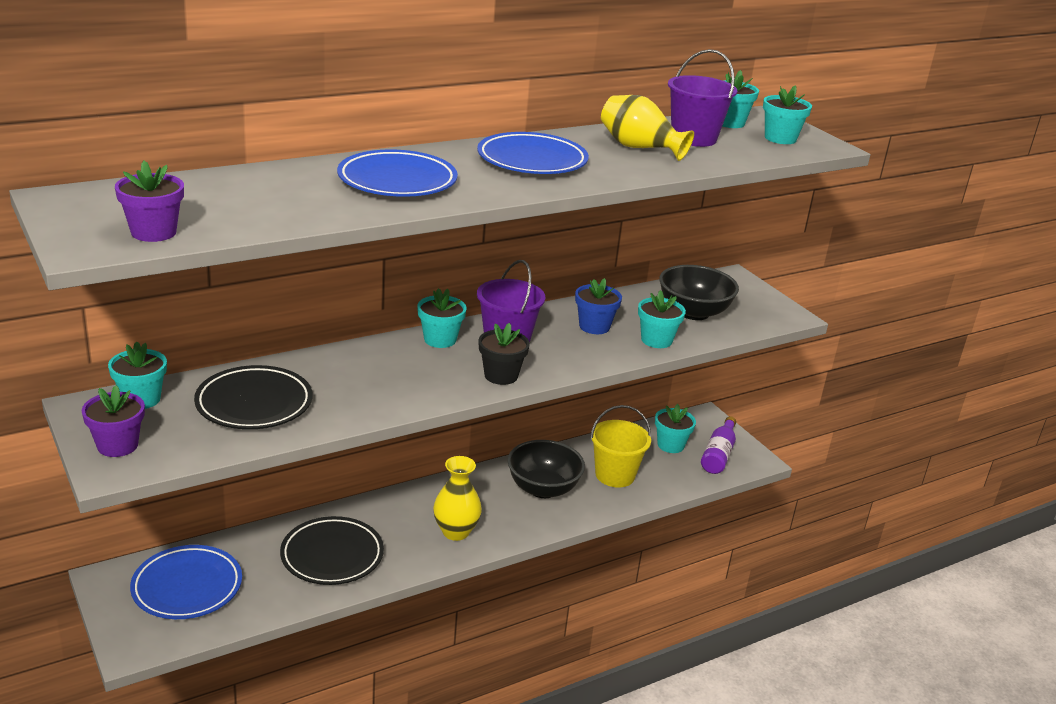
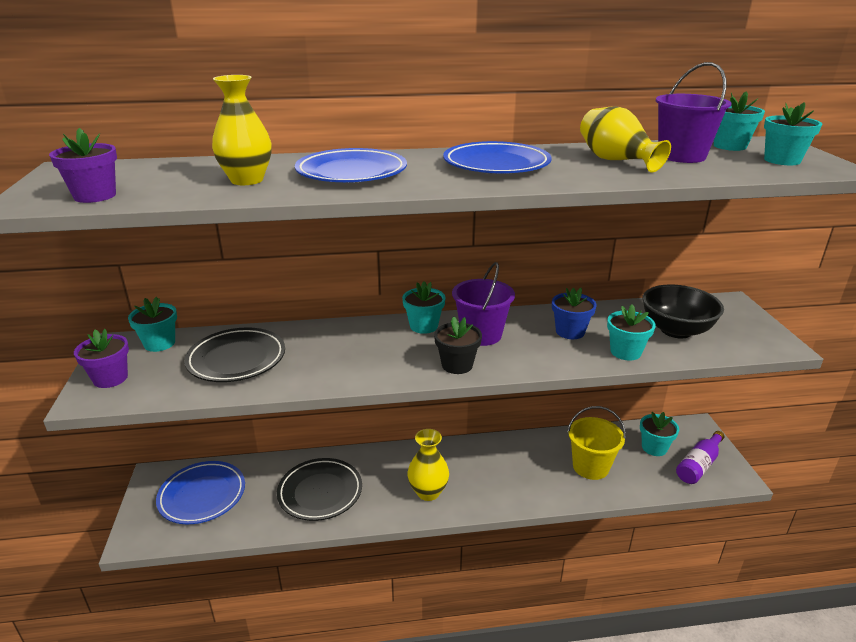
camera: 25 degrees right, 0 degrees up
(297, 199) = (247, 180): none -> yellow vase
(543, 488) = (520, 467): black bowl -> none

